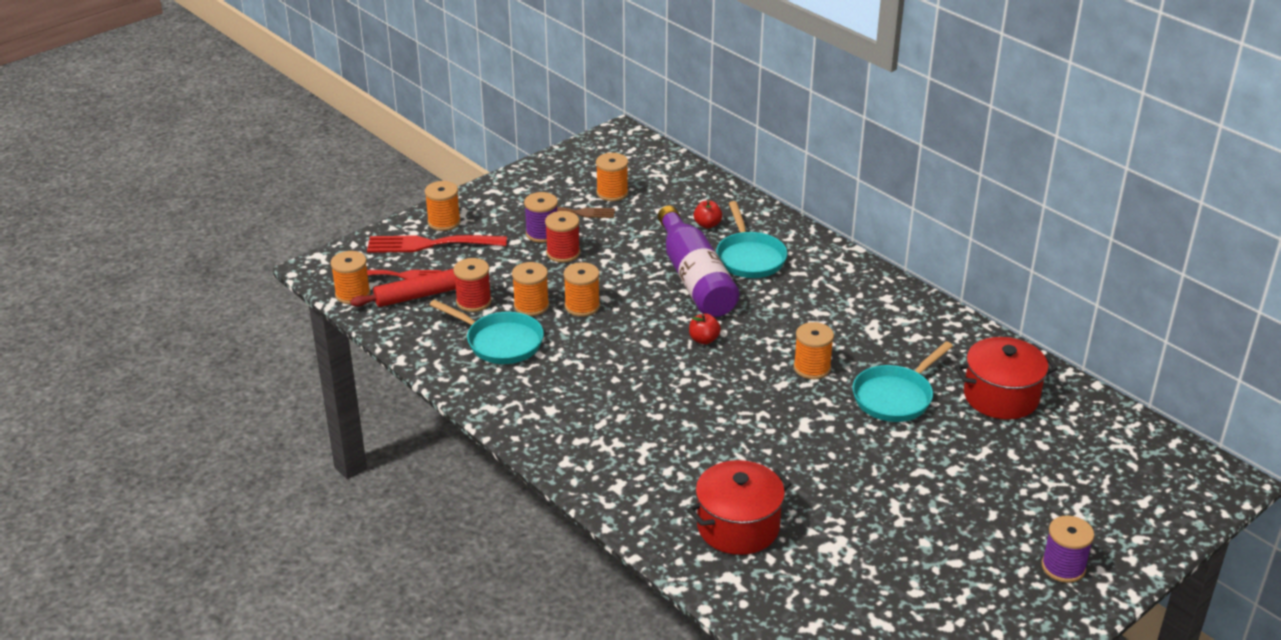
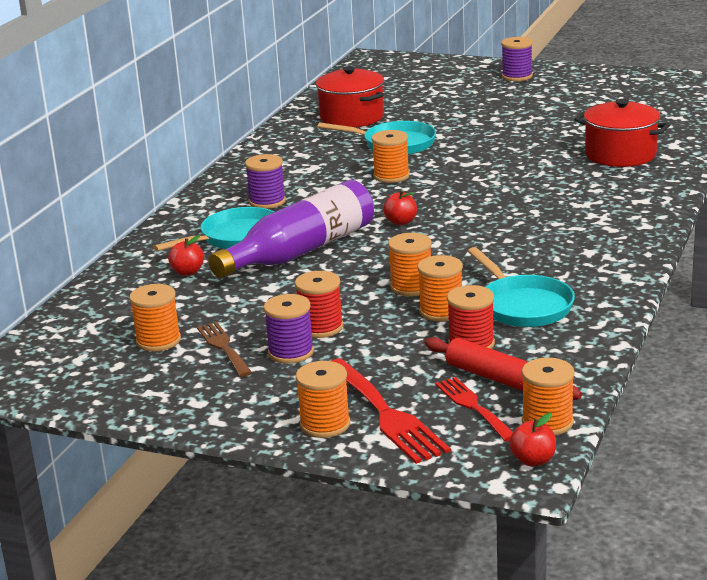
camera: 115 degrees left, 10 degrees down
(324, 275) = (533, 460): none -> red apple
(500, 342) = (523, 306): turquoise pan -> turquoise pan turned 150 degrees clockwise
(812, 289) = (267, 201): none -> purple spool

